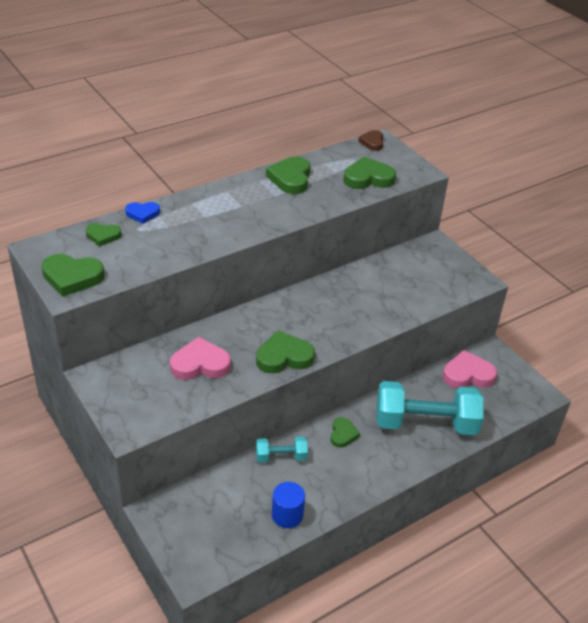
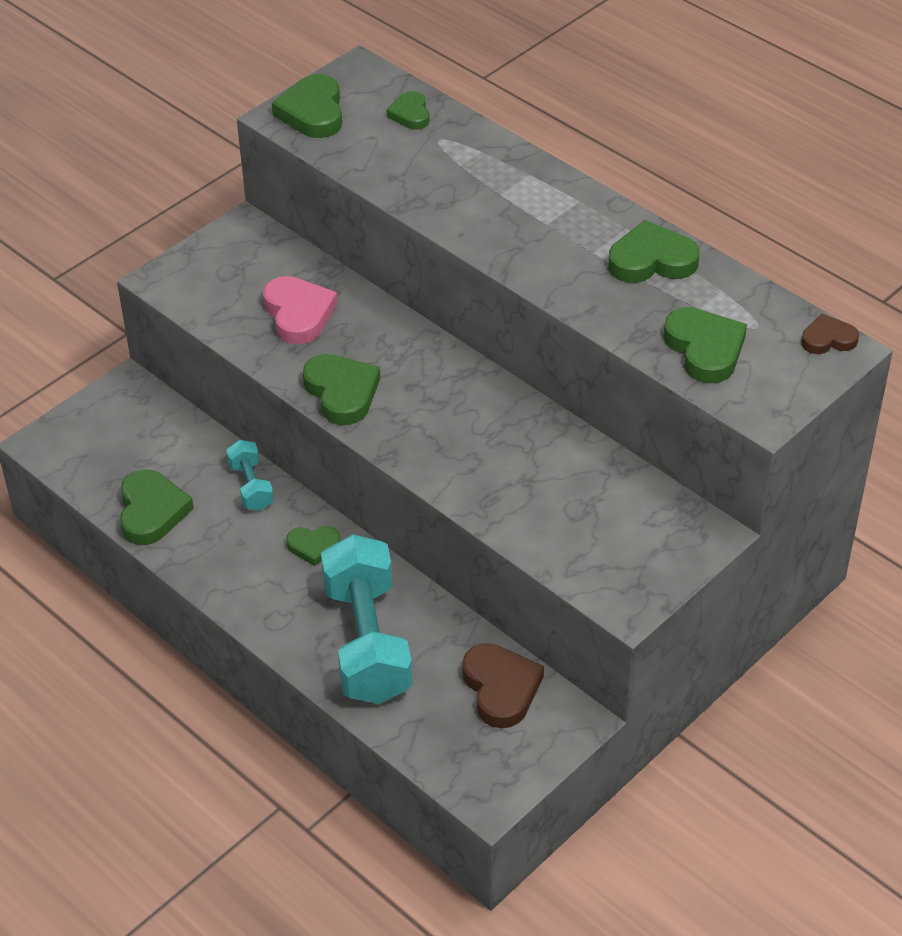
camera: 80 degrees right, 5 degrees up
(142, 214) = (478, 135): blue heart -> none
(287, 515) = (151, 511): blue cylinder -> green heart
(467, 374) = (501, 688): pink heart -> brown heart

